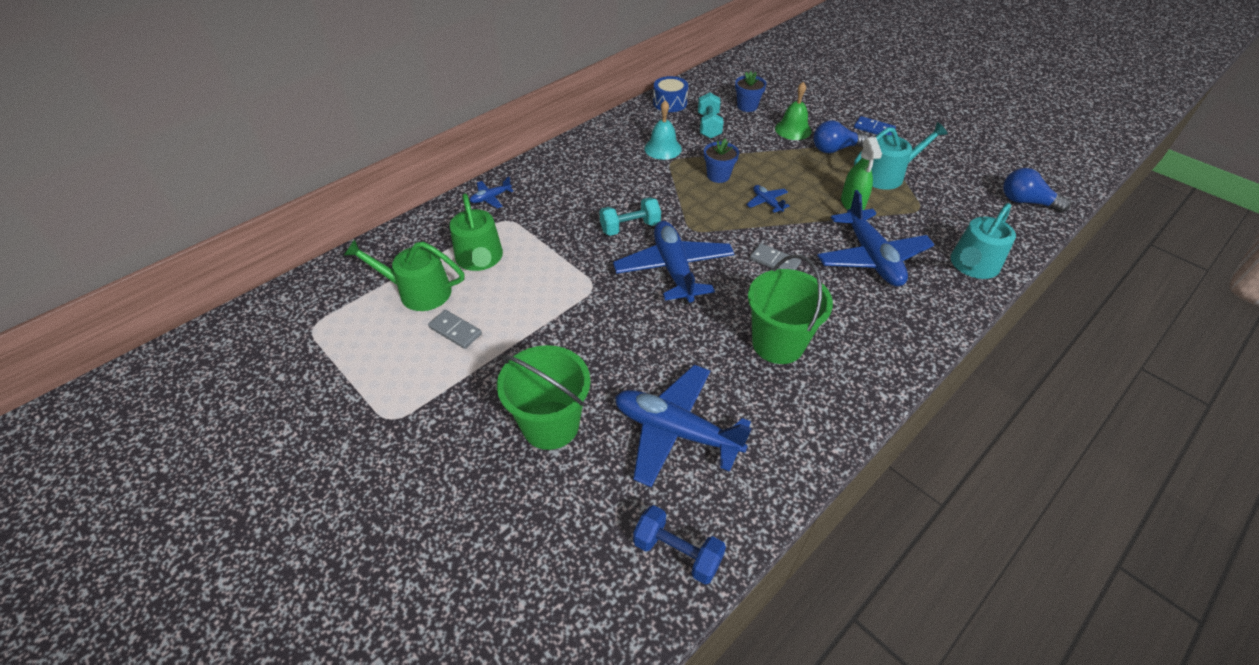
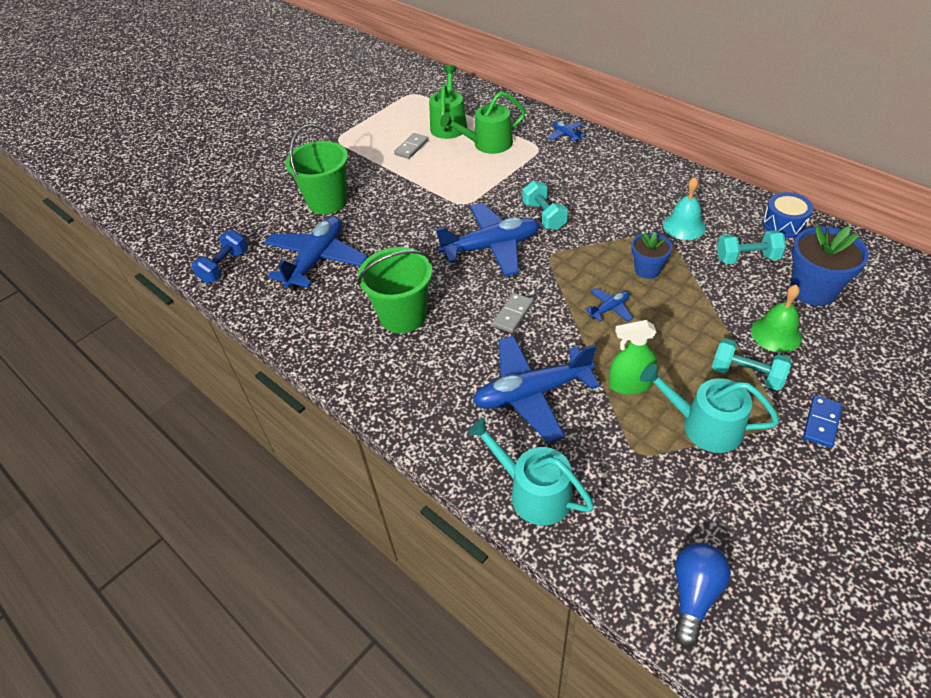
camera: 90 degrees right, 0 degrees up
(747, 106) = (813, 290): blue flower pot -> blue flower pot, size x1.63
(835, 149) = (746, 374): blue light bulb -> turquoise dumbbell
(887, 175) = (704, 426): turquoise watering can -> turquoise watering can turned 135 degrees clockwise

